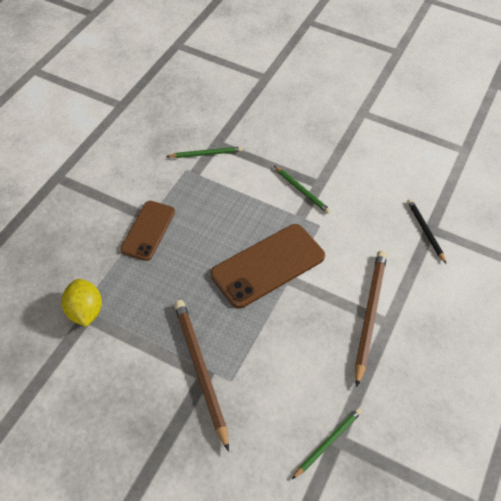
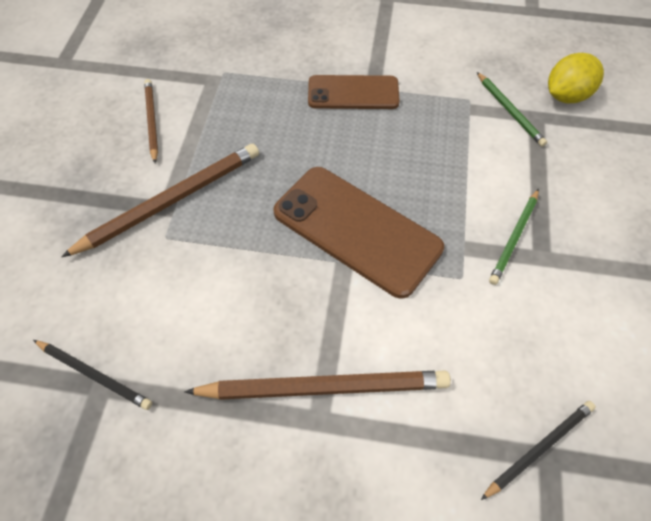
camera: 75 degrees right, 5 degrees up
(84, 311) = (218, 76): yellow lemon -> yellow lemon (566, 96)
(111, 369) = (151, 121): none -> brown pencil
(328, 442) = (94, 375): green pencil -> black pencil

